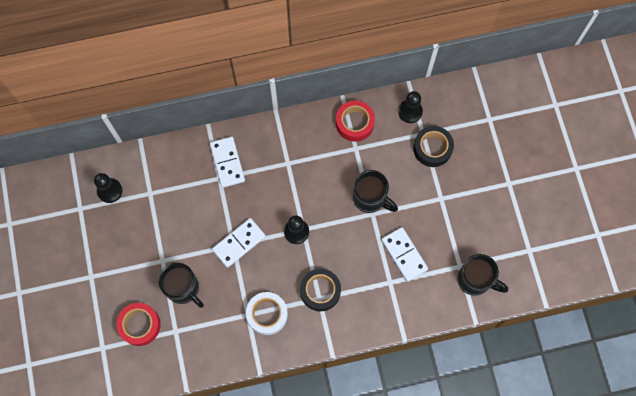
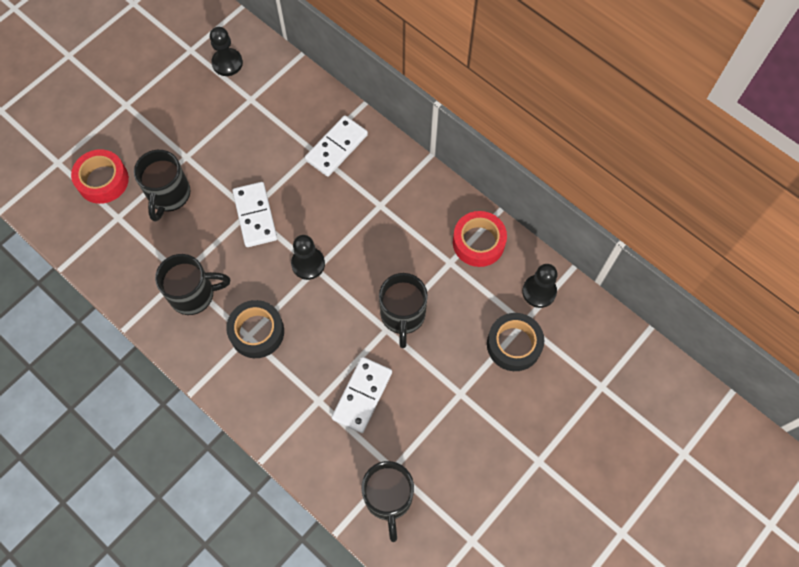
camera: 55 degrees right, 5 degrees down
(239, 243) = (255, 216): white domino -> white domino turned 60 degrees clockwise
(267, 314) = (194, 294): white tape -> black mug

